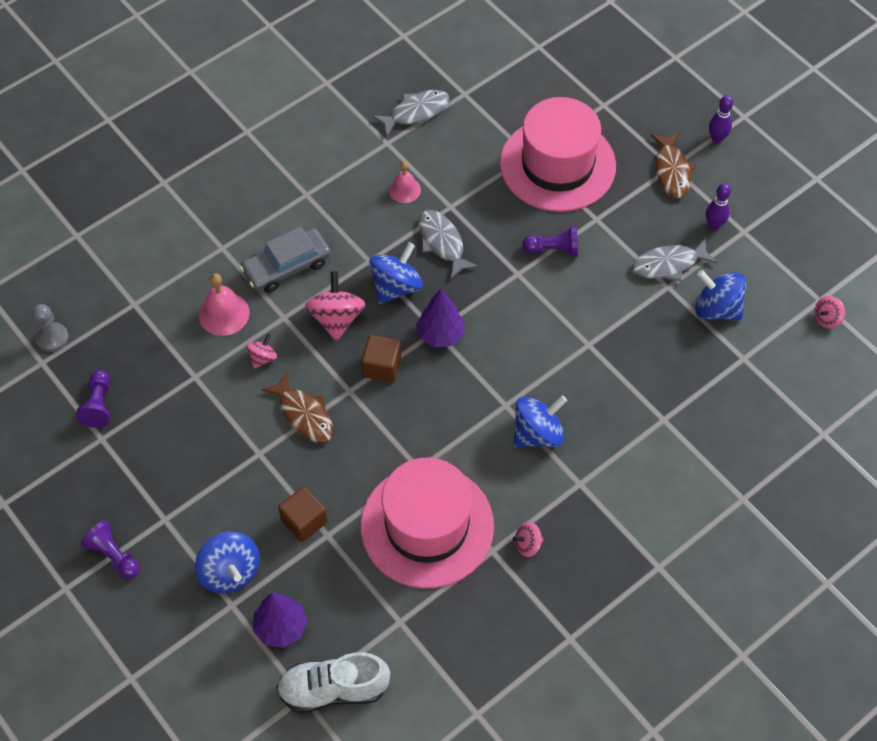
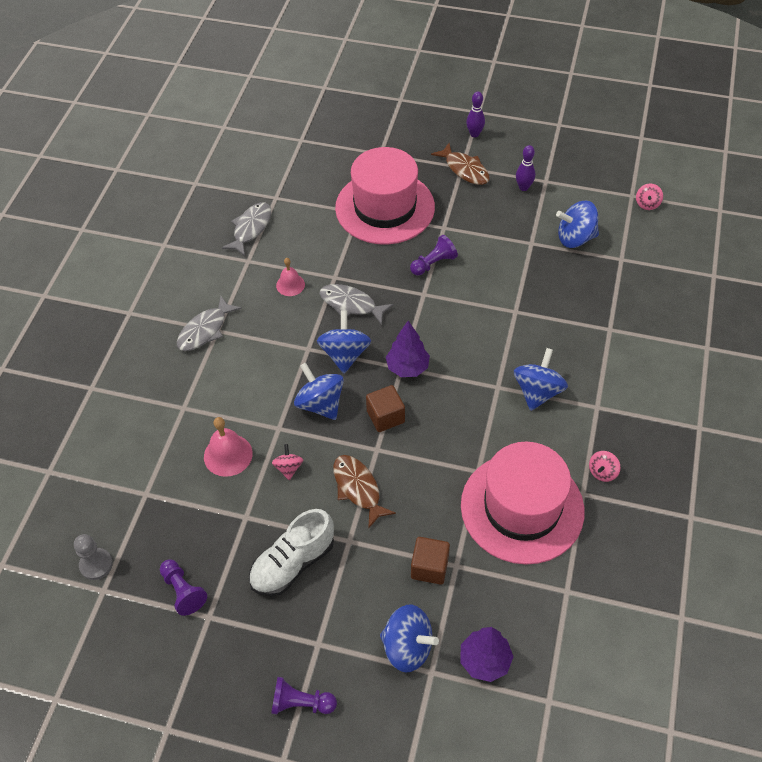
camera: 35 degrees left, 5 degrees down
(287, 266) = (248, 390): grey car -> none
(304, 414) = (358, 488): brown fish -> brown fish turned 135 degrees counterclockwise
(333, 689) = (566, 678): white shoe -> white shoe (293, 563)
(336, 318) = (320, 404): pink spinning top -> blue spinning top
(669, 264) = (518, 228): grey fish -> grey fish (205, 330)

